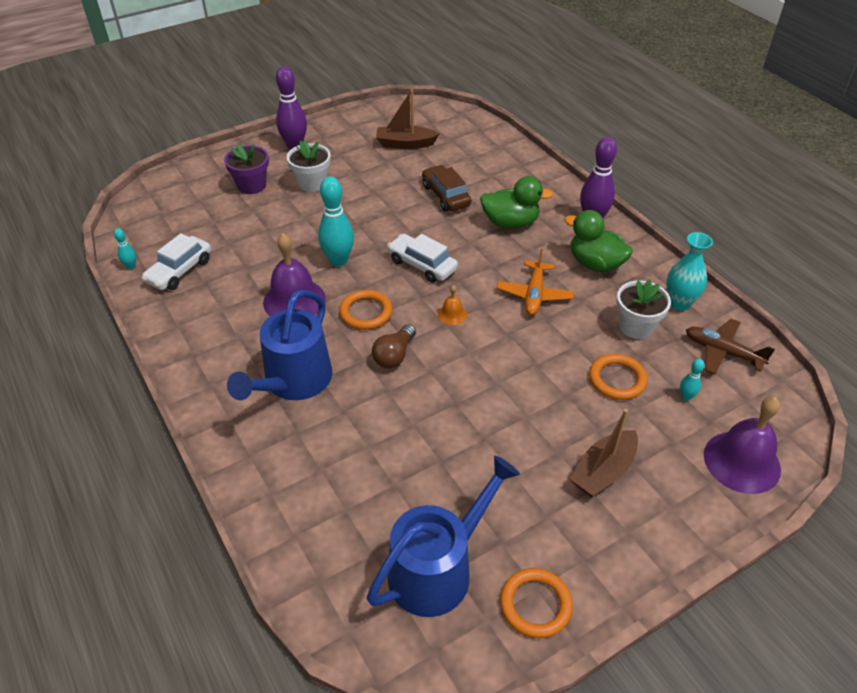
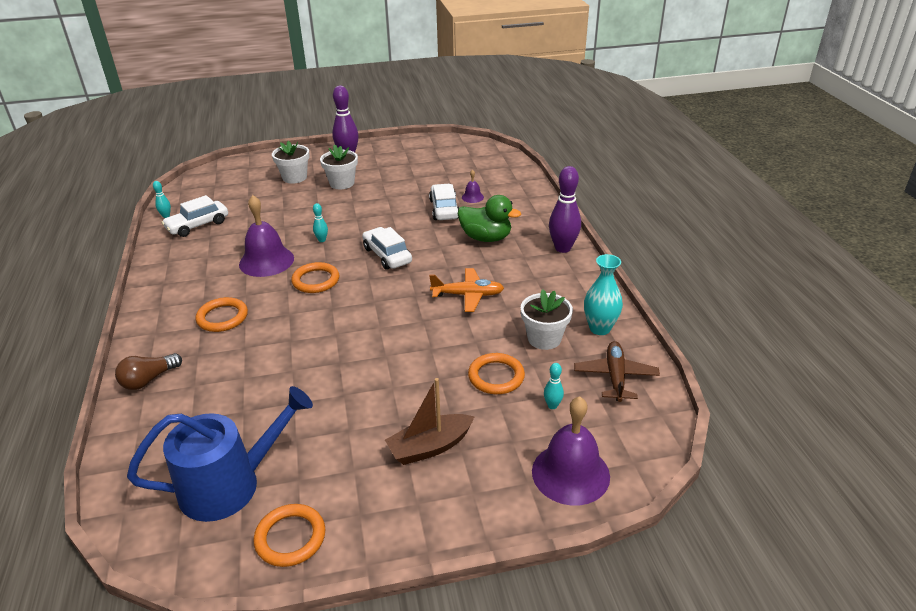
camera: 20 degrees right, 10 degrees down
(251, 185) = (294, 177): purple flower pot -> white flower pot
(293, 381) = (222, 317): blue watering can -> orange ring
(338, 261) = (322, 240): turquoise bowling pin -> turquoise bowling pin, size x0.48
(394, 355) = (315, 316): brown light bulb -> brown light bulb (148, 380)
(405, 144) = (437, 167): brown boat -> none
(446, 195) = (444, 209): brown car -> white car
(452, 314) = (385, 296): orange bell -> none
(465, 175) = (472, 197): none -> purple bell
(534, 294) = (468, 295): orange plane -> orange plane turned 120 degrees counterclockwise
(595, 264) = (540, 282): green duck -> none
(722, 352) = (615, 377): brown plane -> brown plane turned 45 degrees clockwise

